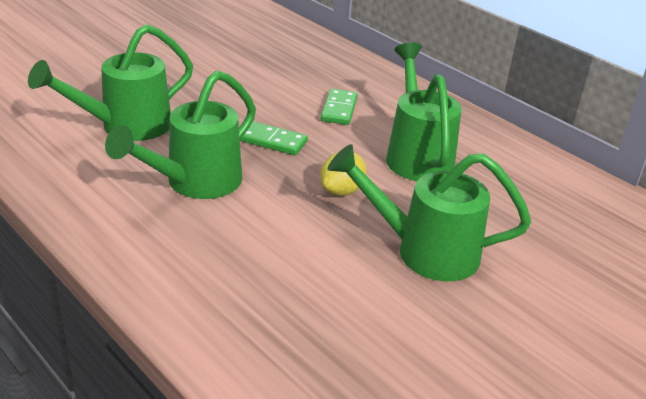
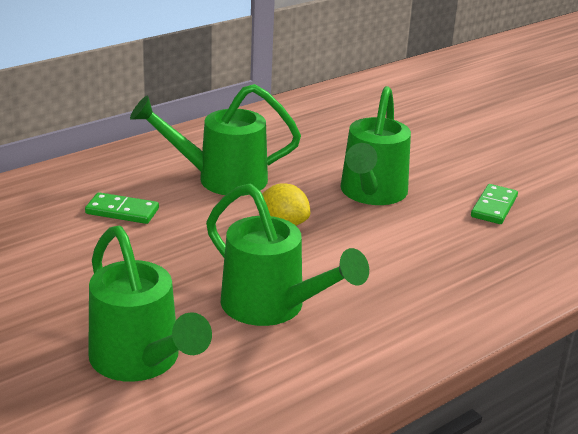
camera: 85 degrees left, 5 degrees down
(273, 141) = (188, 256): green domino -> green domino (494, 207)

